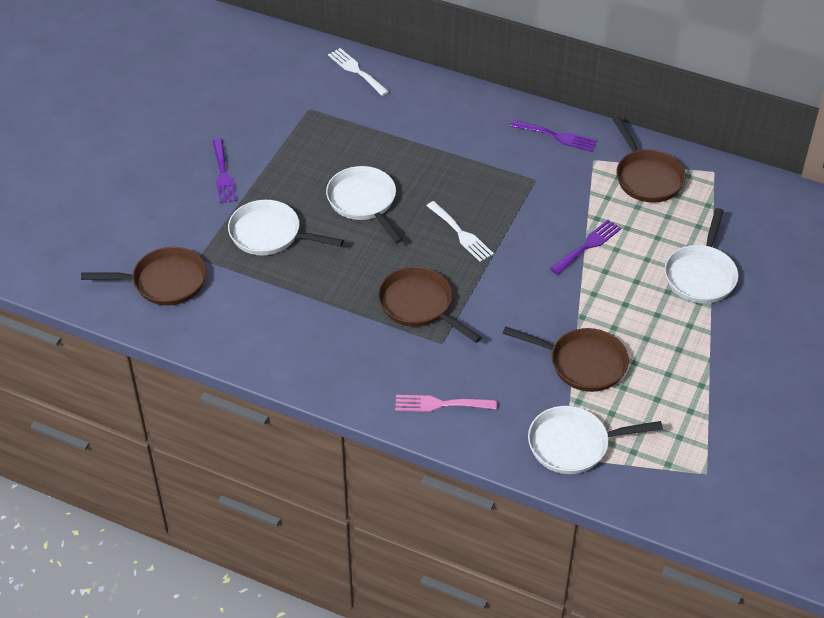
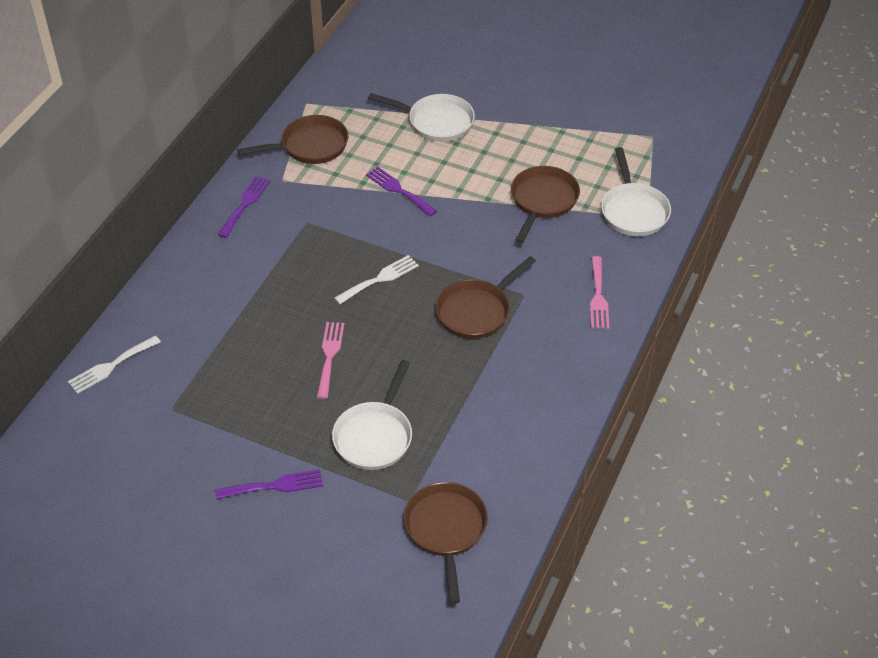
camera: 90 degrees left, 0 degrees up
(364, 202) = (329, 356): white pan -> pink fork

